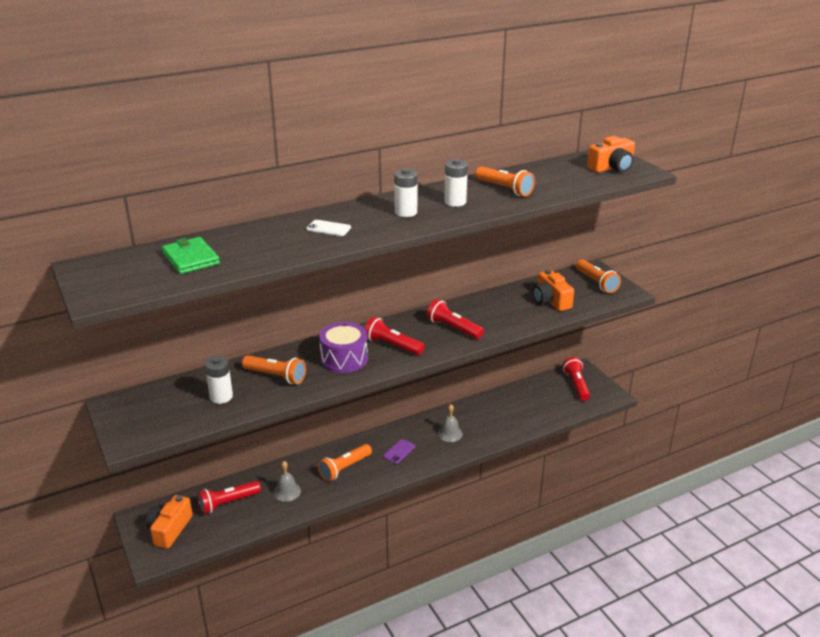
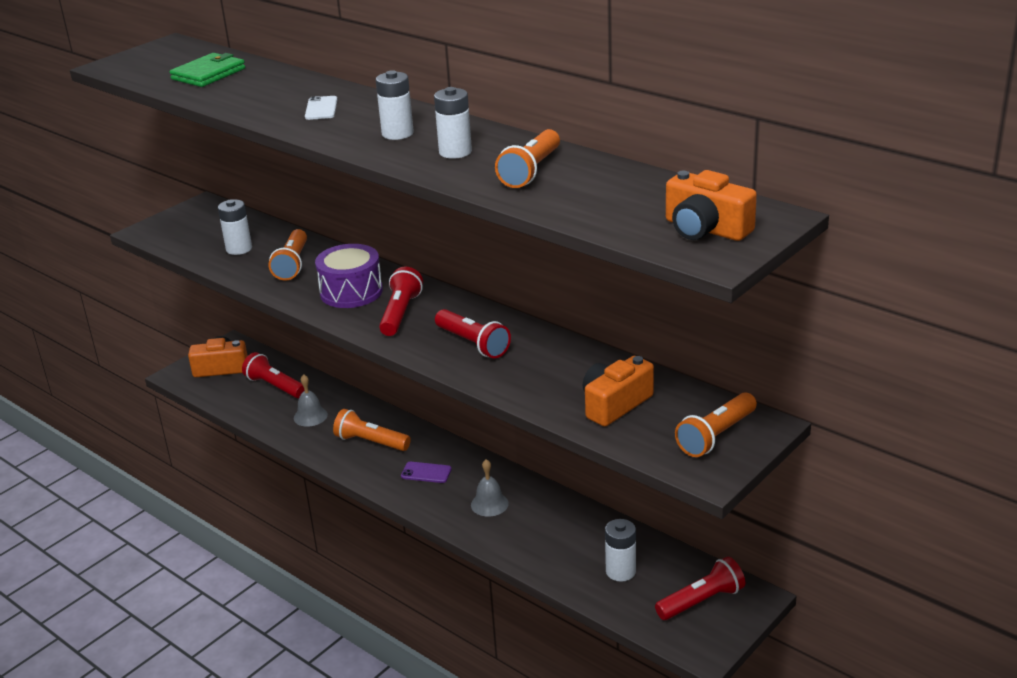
camera: 70 degrees right, 0 degrees up
(453, 328) = (473, 344): red flashlight -> red flashlight turned 120 degrees clockwise
(539, 403) = (620, 571): none -> white battery

